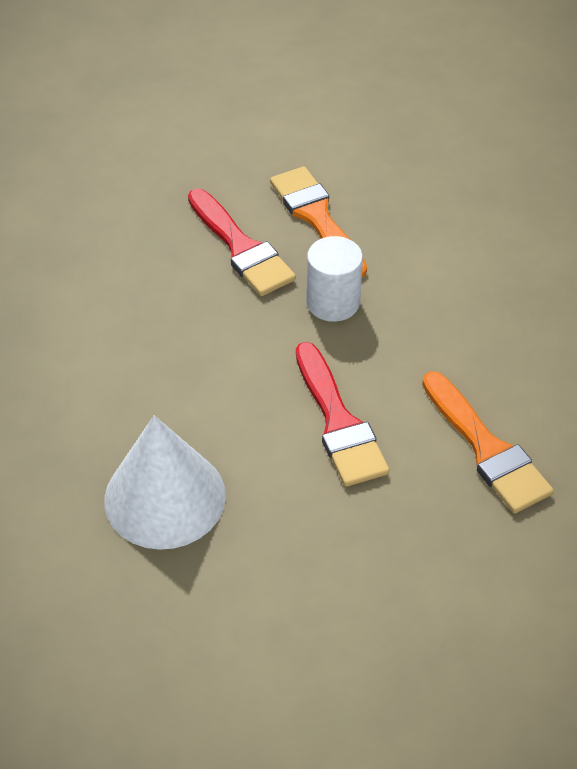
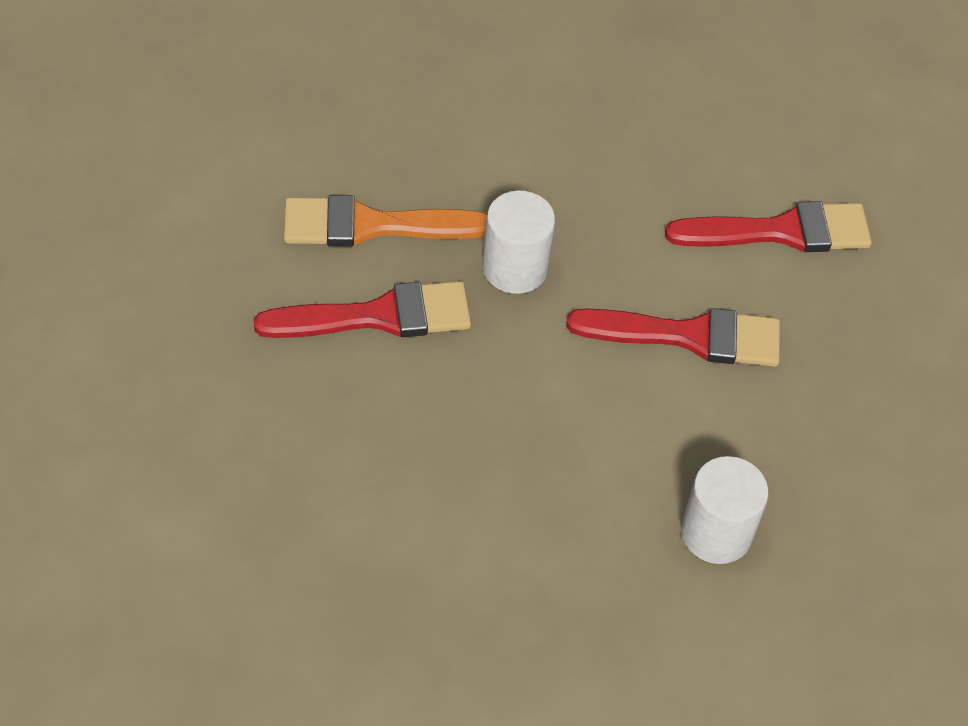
camera: 70 degrees left, 5 degrees up
(165, 497) = (716, 533): white cone -> white cylinder
(487, 449) = (781, 231): orange brush -> red brush

